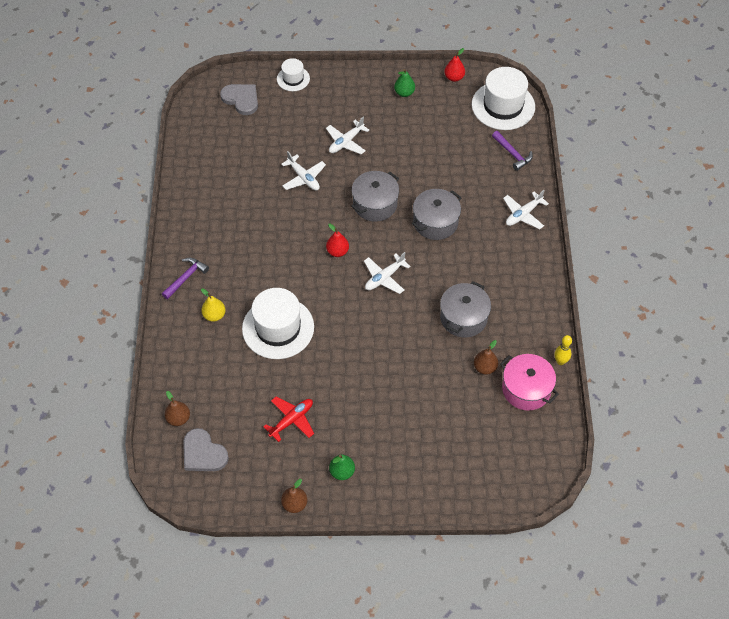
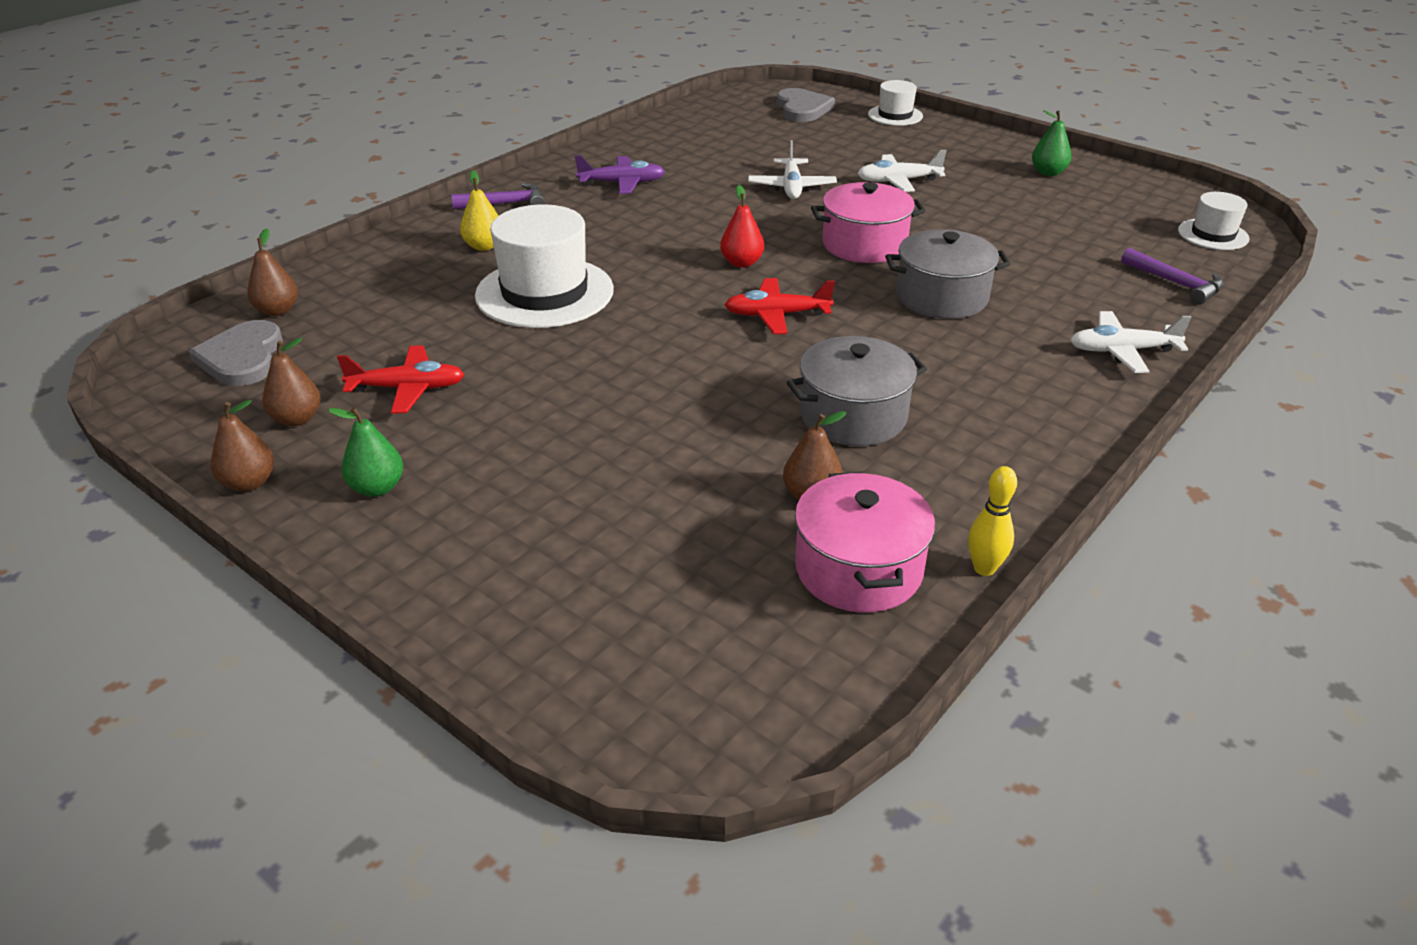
camera: 40 degrees right, 20 degrees down
(222, 225) = (622, 183): none -> purple plane
(270, 465) = (297, 419): none -> brown pear
(375, 204) = (864, 244): grey pot -> pink pot
(384, 277) = (777, 315): white plane -> red plane
(454, 77) = (1151, 185): red pear -> none
(503, 106) = (1213, 234): white hat -> white hat, size x0.53
(512, 154) = (1176, 283): purple hammer -> purple hammer turned 45 degrees counterclockwise

